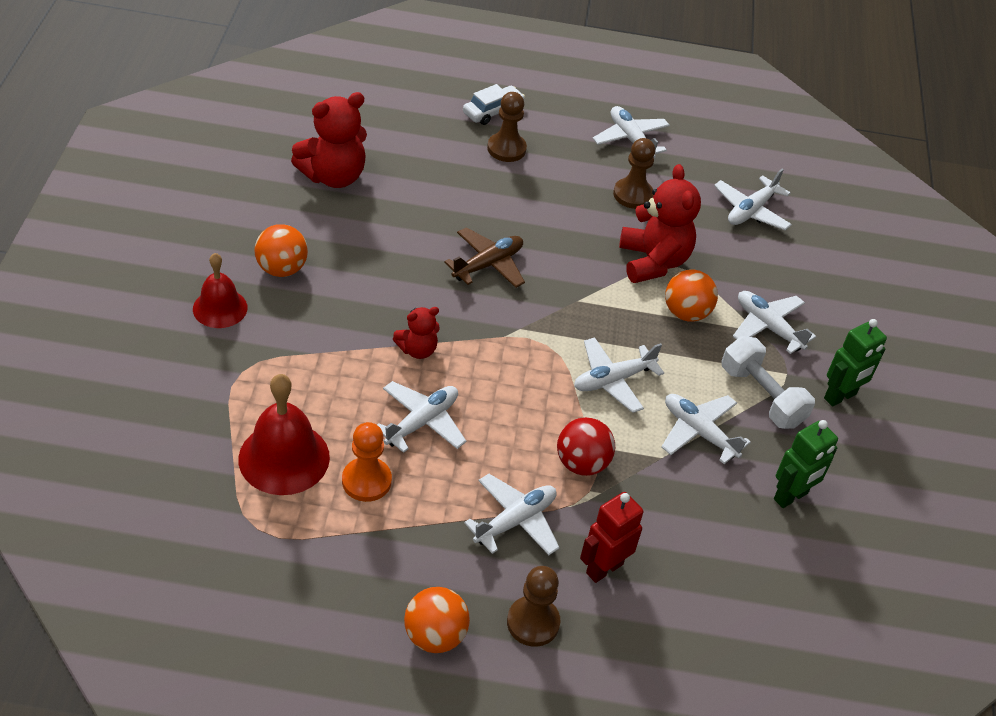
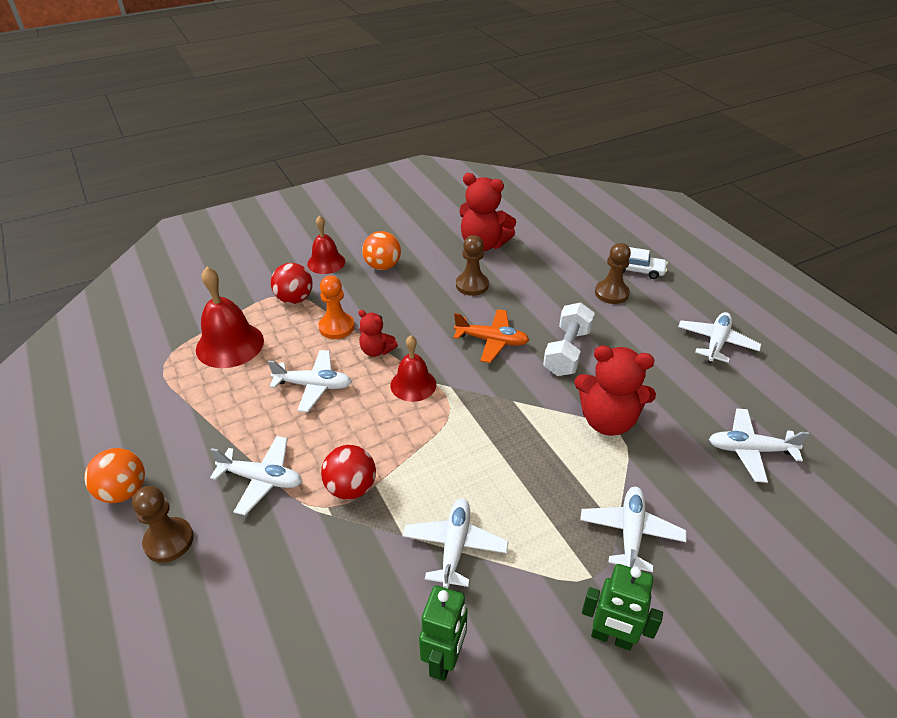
camera: 60 degrees right, 5 degrees down
(260, 367) = (294, 299): none -> red ball
(366, 481) = (239, 388): orange pawn -> orange pawn (336, 327)
(488, 264) = (492, 341): brown plane -> orange plane
(492, 351) = (413, 384): none -> red bell
(604, 568) = (253, 558): red robot -> none
(613, 380) = (454, 462): white plane -> none
(633, 195) = (661, 373): brown pawn -> brown pawn (472, 285)
(653, 261) = (607, 420): red teddy bear -> red teddy bear turned 60 degrees clockwise
(686, 313) = (578, 469): orange ball -> none
(761, 396) = (543, 571): white dumbbell -> white dumbbell (567, 351)
(791, 496) = (444, 659): green robot -> green robot turned 90 degrees counterclockwise

